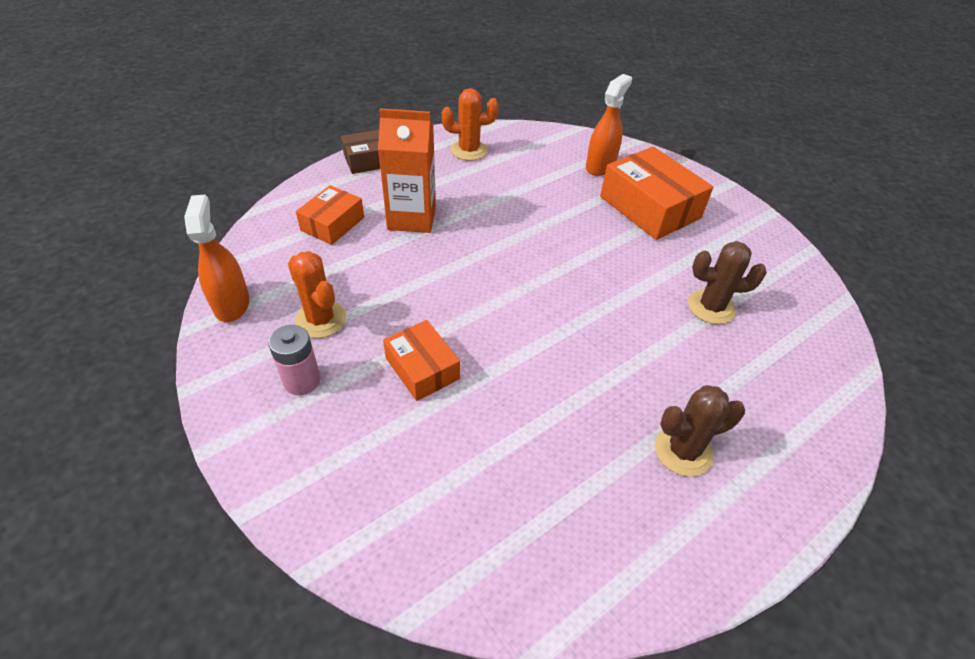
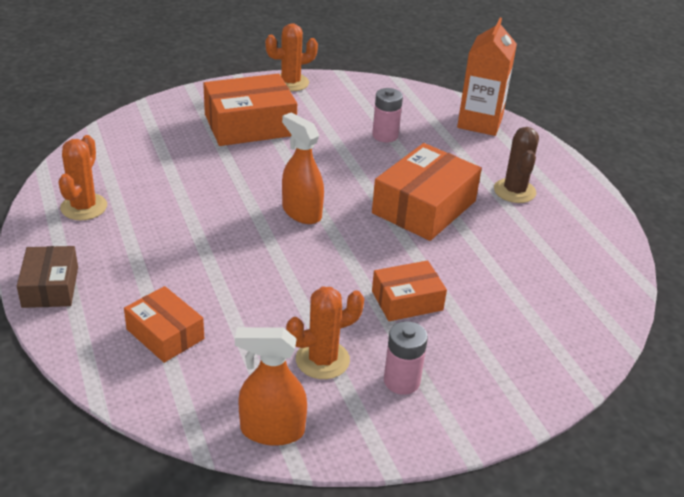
camera: 75 degrees left, 10 degrees down
(412, 218) = (187, 271): orange carton -> orange carton (480, 122)
(592, 361) = (424, 207): none -> orange box
(600, 166) = (170, 132): orange spray bottle -> orange spray bottle (301, 212)
(711, 307) = (385, 135): brown cactus -> pink battery
(752, 218) = (291, 83): none -> orange cactus

